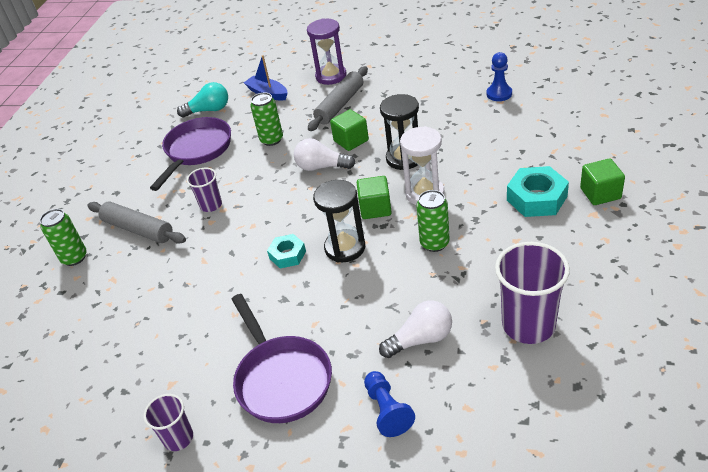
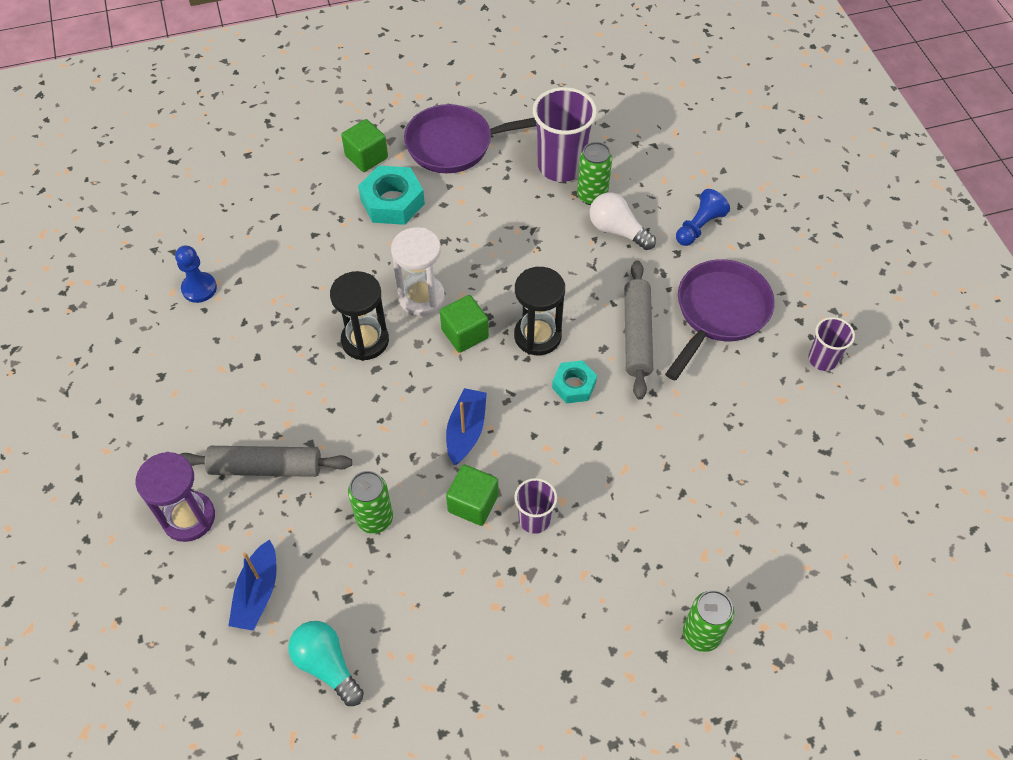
camera: 125 degrees left, 15 degrees up
(138, 229) = (616, 585): grey rolling pin -> grey rolling pin (636, 334)
(197, 150) = (433, 615): purple pan -> purple pan (455, 145)
(297, 190) = (466, 431): none -> blue boat
(322, 167) = (412, 424): white light bulb -> none
(351, 141) = (347, 415): green cube -> green cube (473, 503)
(434, 243) = (494, 262): green can -> green can (592, 196)

